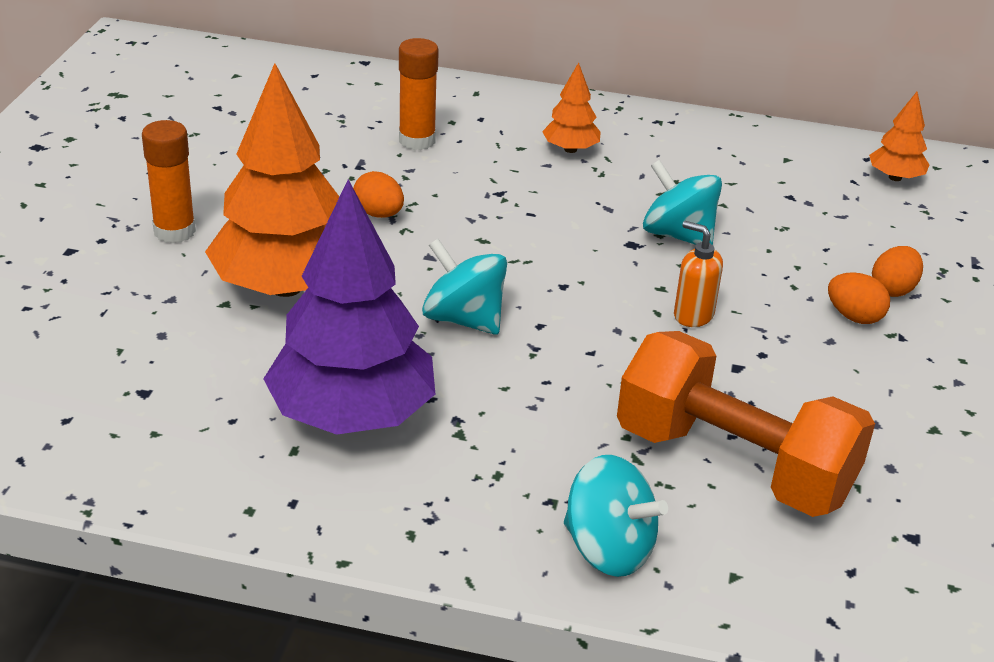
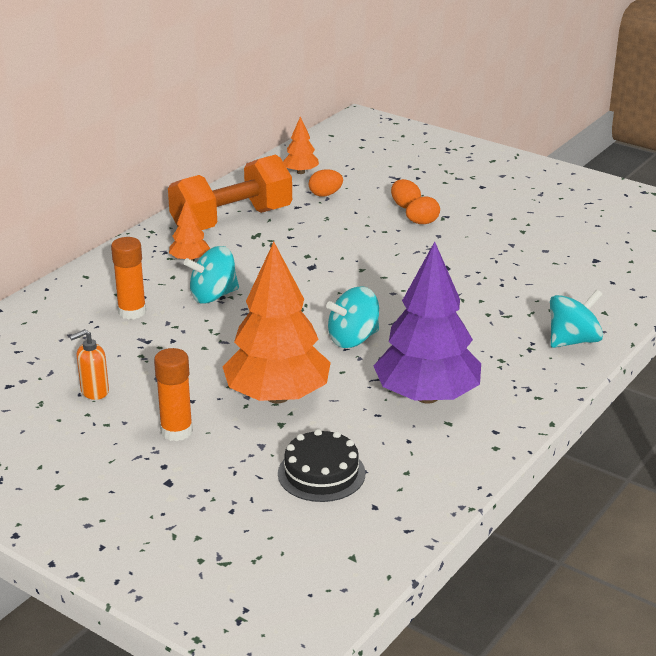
camera: 65 degrees left, 5 degrees down
(125, 359) = (321, 473): none -> black cake
(378, 214) = (215, 345): orange egg -> orange egg (325, 194)
(678, 235) = (312, 250): turquoise spinning top -> turquoise spinning top (213, 296)
(693, 315) = (393, 267): orange soap dispenser -> orange soap dispenser (94, 391)
(733, 464) = (524, 290): orange dumbbell -> orange dumbbell (232, 221)

